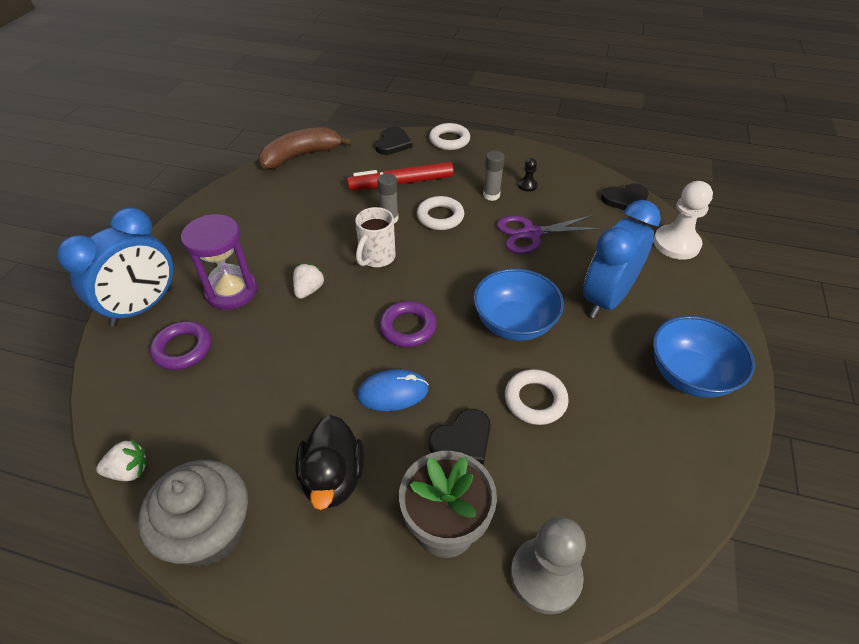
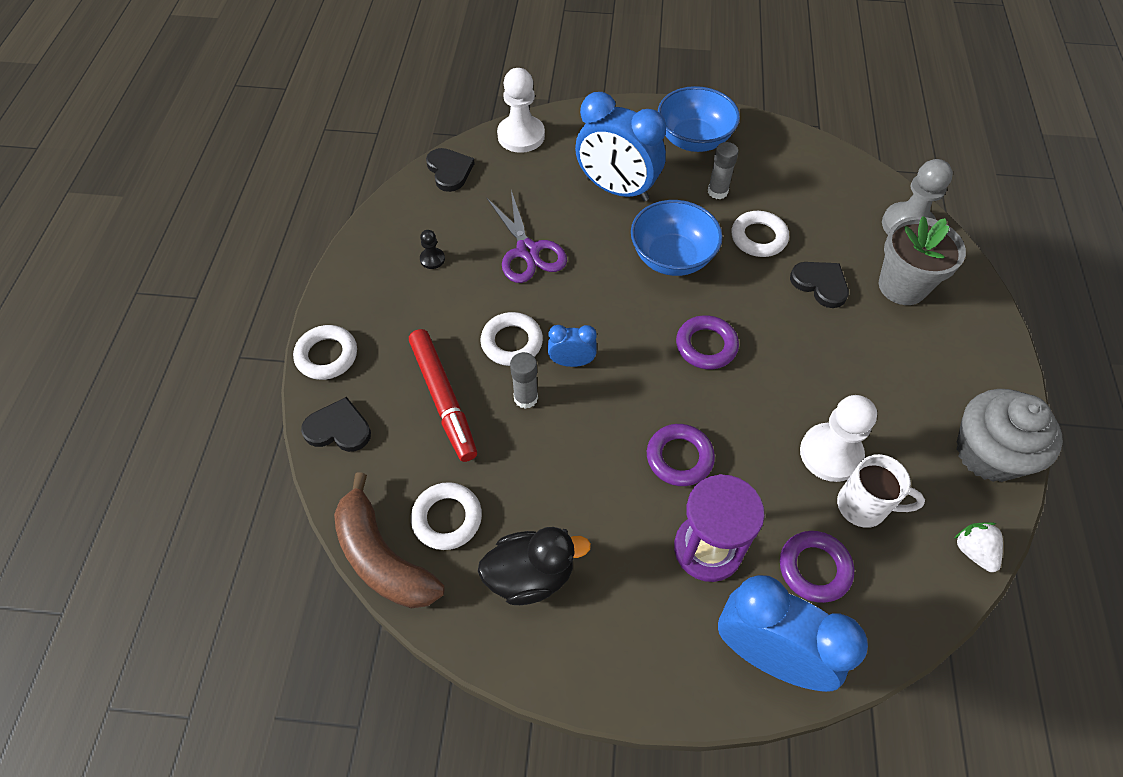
camera: 100 degrees left, 10 degrees up
(270, 389) = (830, 453): none -> white pawn
(309, 290) = (679, 457): white strawberry -> purple ring
(314, 179) = (447, 518): none -> white ring
(333, 478) = (898, 372): black duck -> black duck (530, 575)
(376, 258) = (604, 397): white mug -> white mug (863, 506)
(393, 392) = (792, 344): blue mouse -> none
(414, 245) = (571, 362): none -> blue clock
(491, 195) = (458, 294): grey glue stick -> grey glue stick (717, 191)

